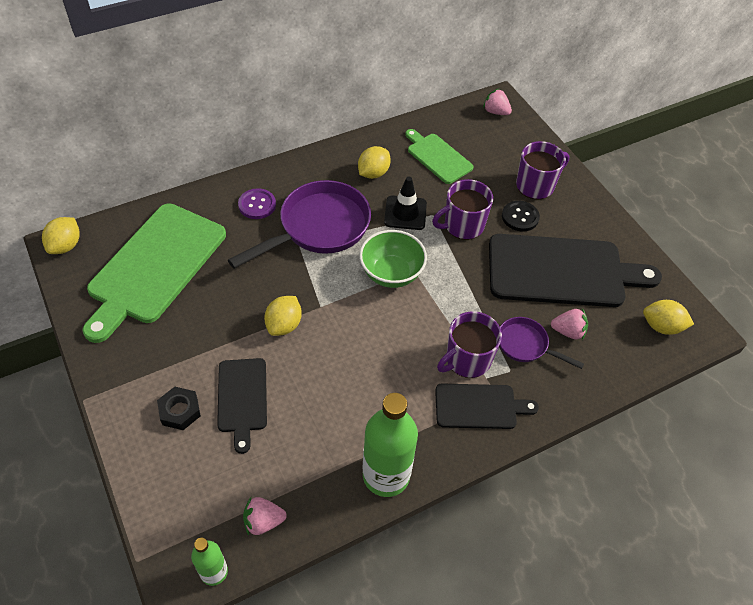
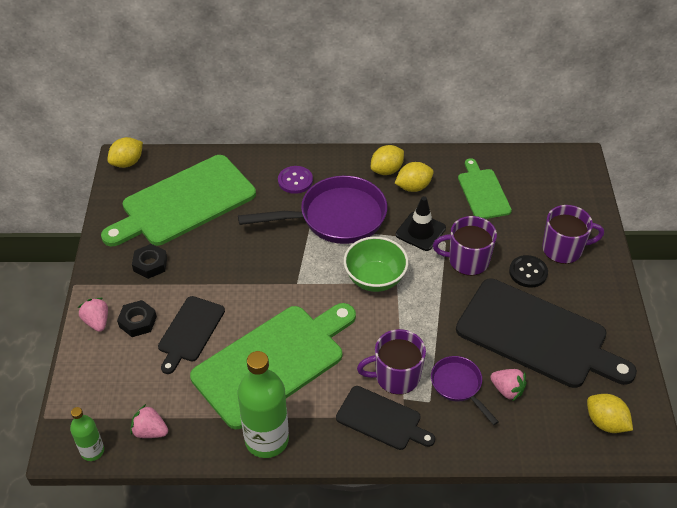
camera: 30 degrees right, 5 degrees down
(157, 345) = (150, 264): none -> black nut
(284, 325) = (258, 287): yellow lemon -> yellow lemon (386, 170)
(345, 394) = (273, 362): none -> green cutting board
(495, 112) = (567, 168): pink strawberry -> pink strawberry (97, 321)

